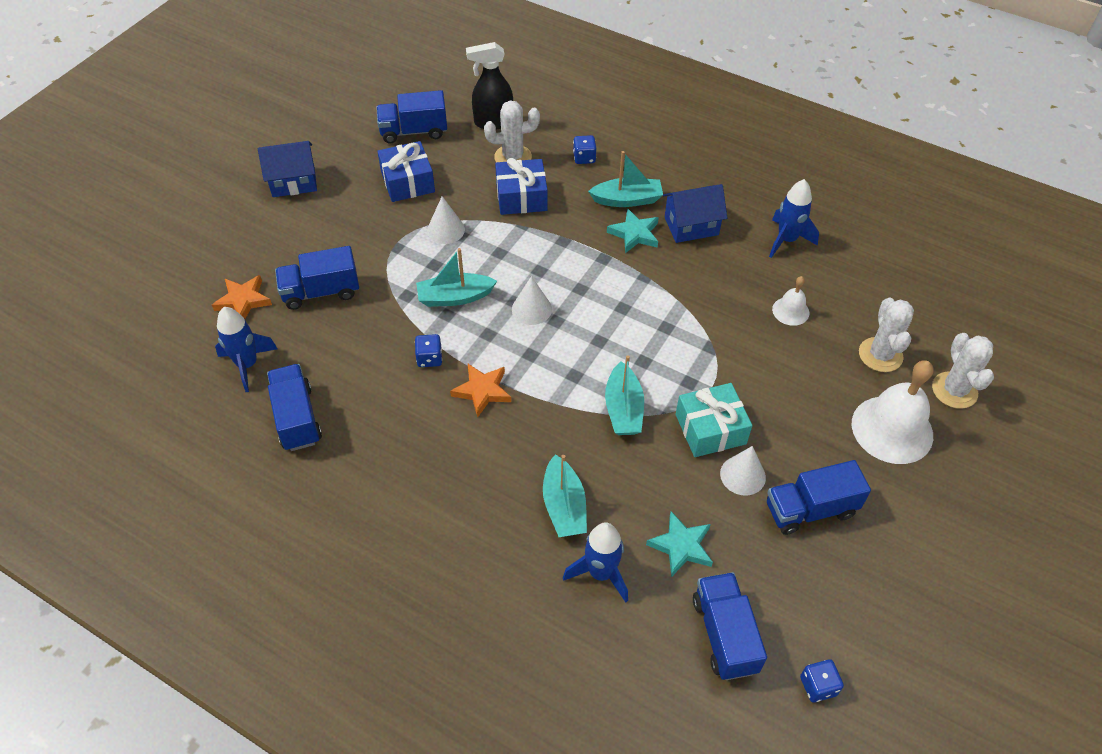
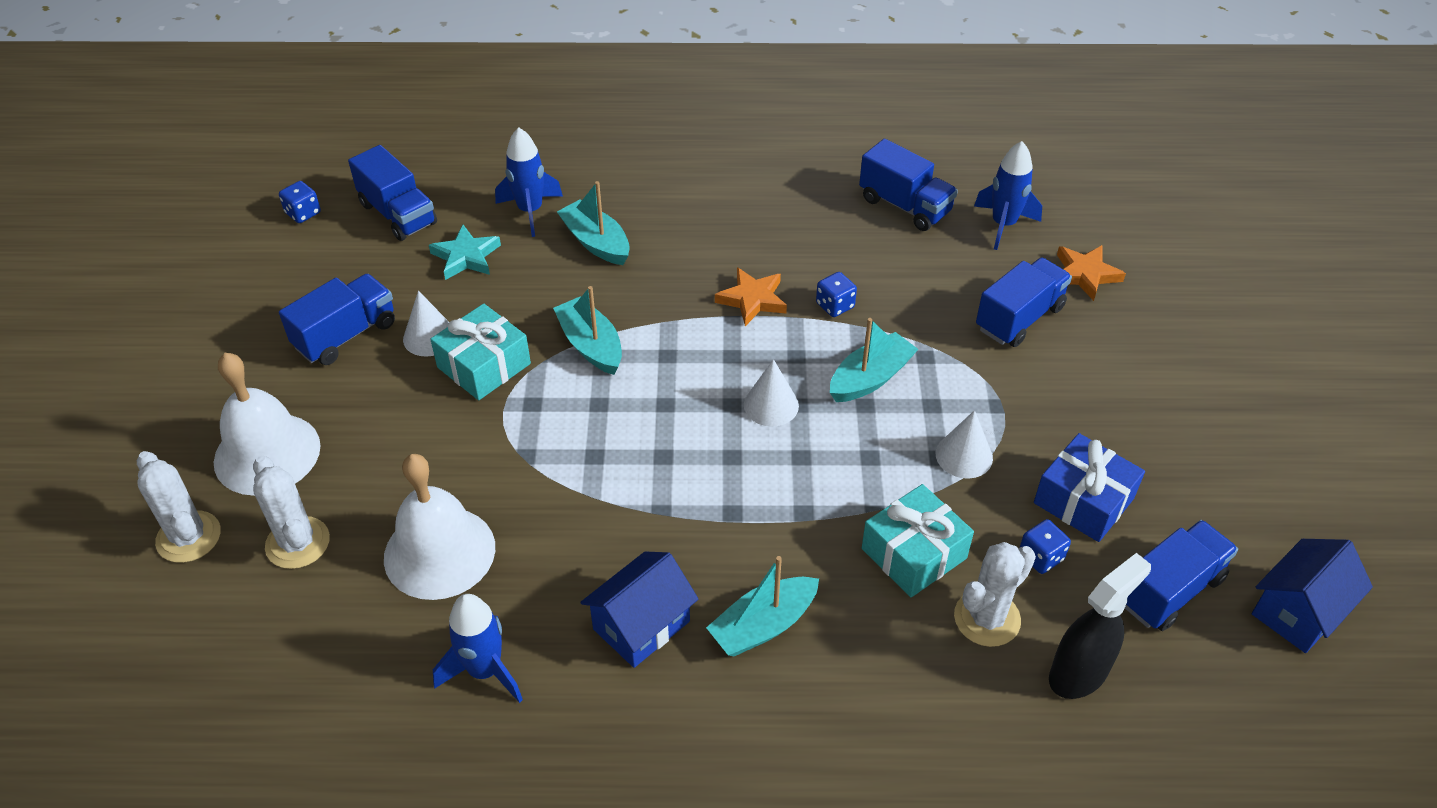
camera: 150 degrees right, 5 degrees down
(293, 182) = (1217, 428): blue house -> blue house (1298, 611)
(521, 197) = (914, 553): blue gift -> turquoise gift
(584, 158) = (883, 674): blue dice -> blue dice (1040, 557)
(634, 234) = (715, 571): turquoise star -> none
(790, 311) = (439, 552): white bell -> white bell, size x2.00

